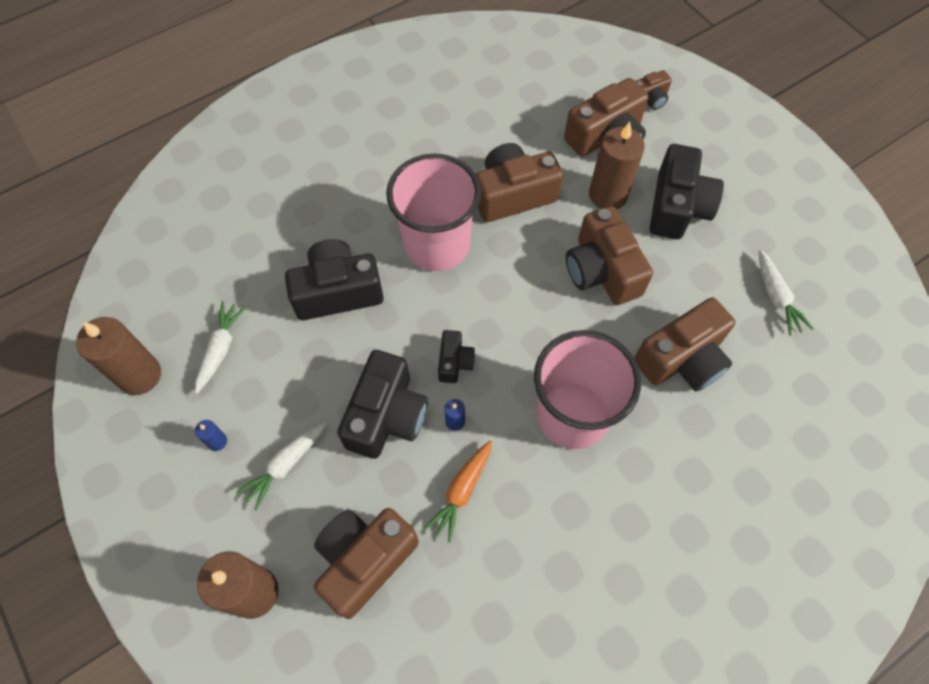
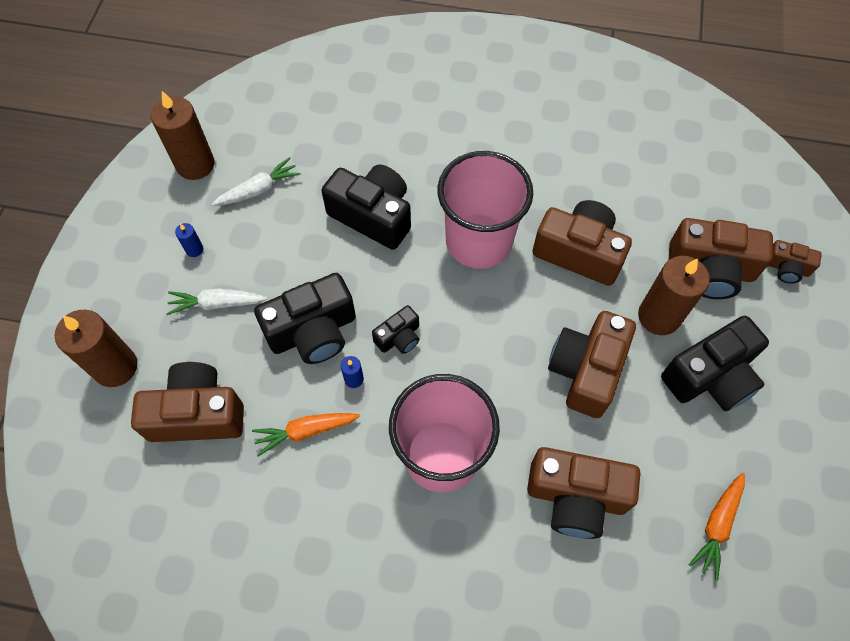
camera: 45 degrees right, 0 degrees up
(776, 297) = (717, 525): white carrot -> orange carrot

